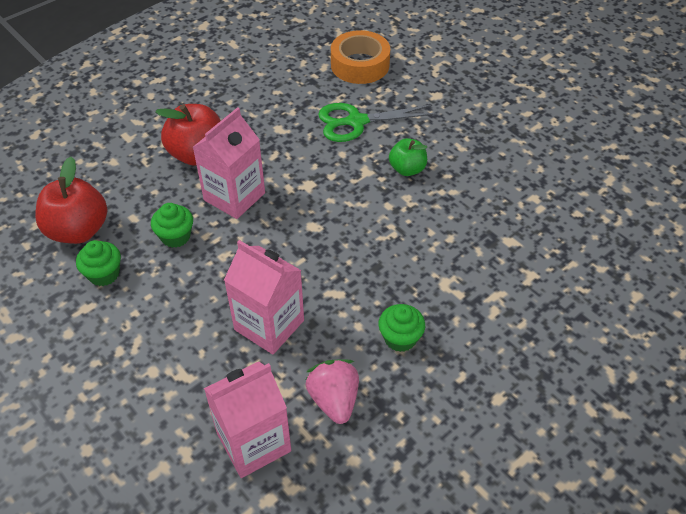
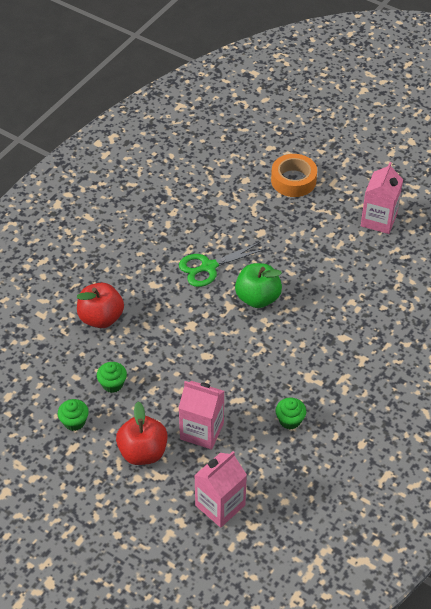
camera: 15 degrees left, 0 degrees up
(78, 230) = (41, 394): red apple -> red apple (143, 452)
(234, 196) = (142, 345): pink carton -> pink carton (378, 220)
(334, 400) = (261, 468): pink strawberry -> none
(360, 65) = (195, 217): orange tape -> orange tape (293, 180)
(407, 169) = (257, 298): green apple -> green apple, size x1.64

